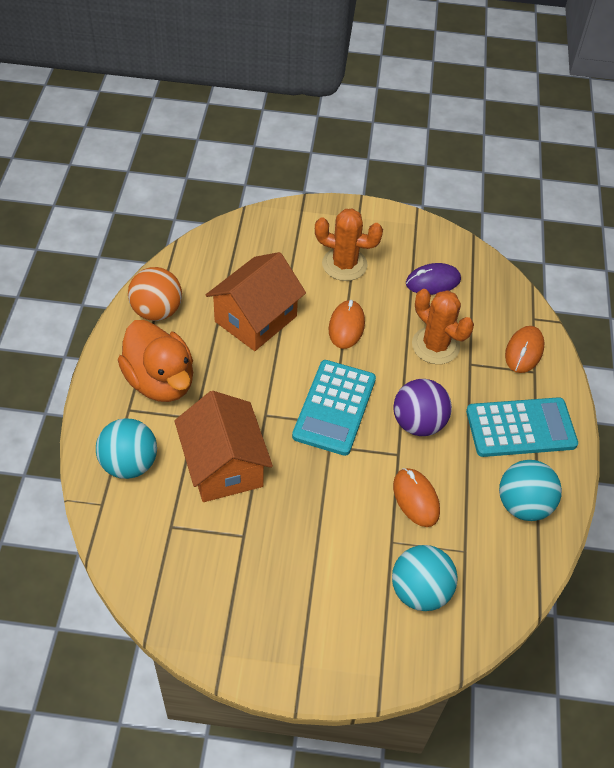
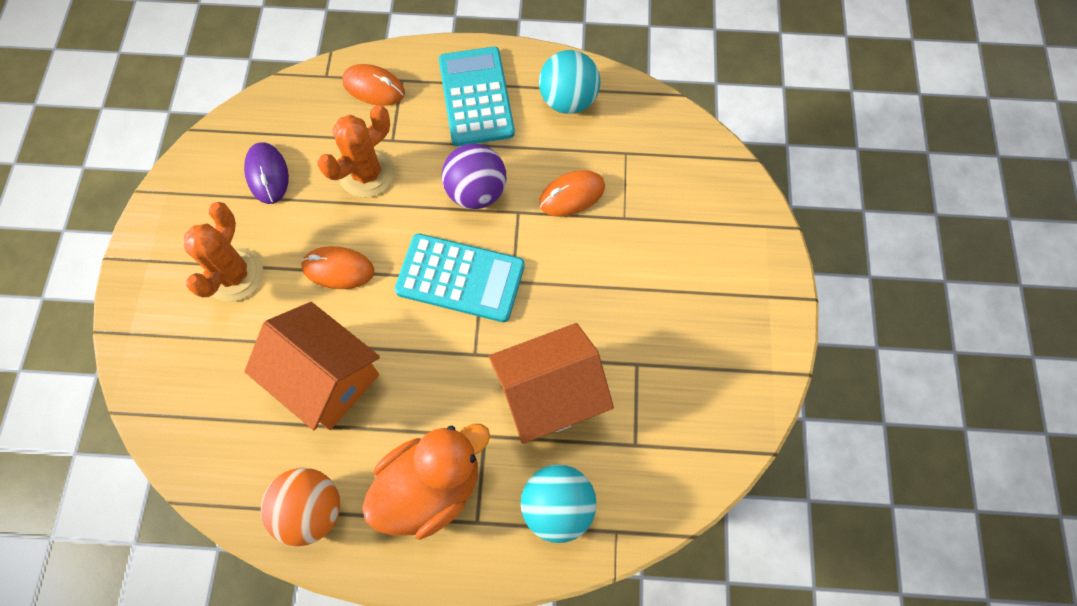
camera: 90 degrees left, 15 degrees up
(420, 591) = (675, 192): turquoise ball -> none

